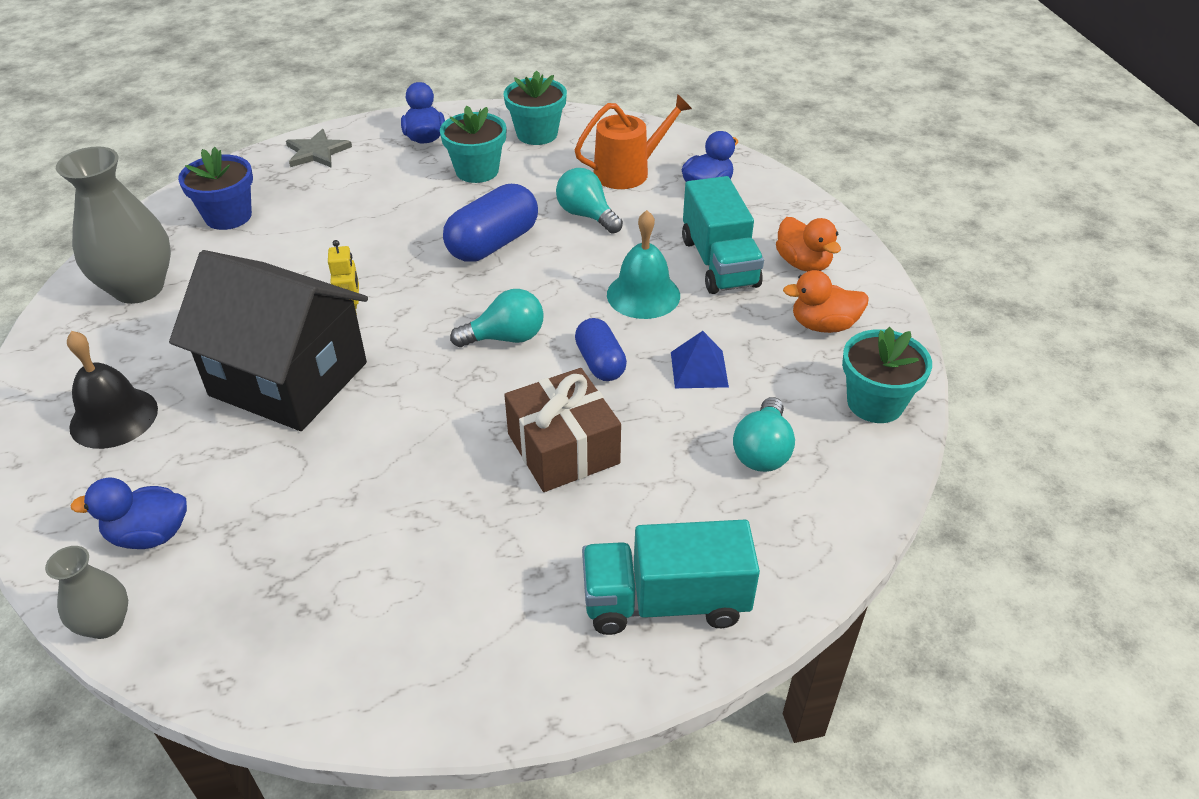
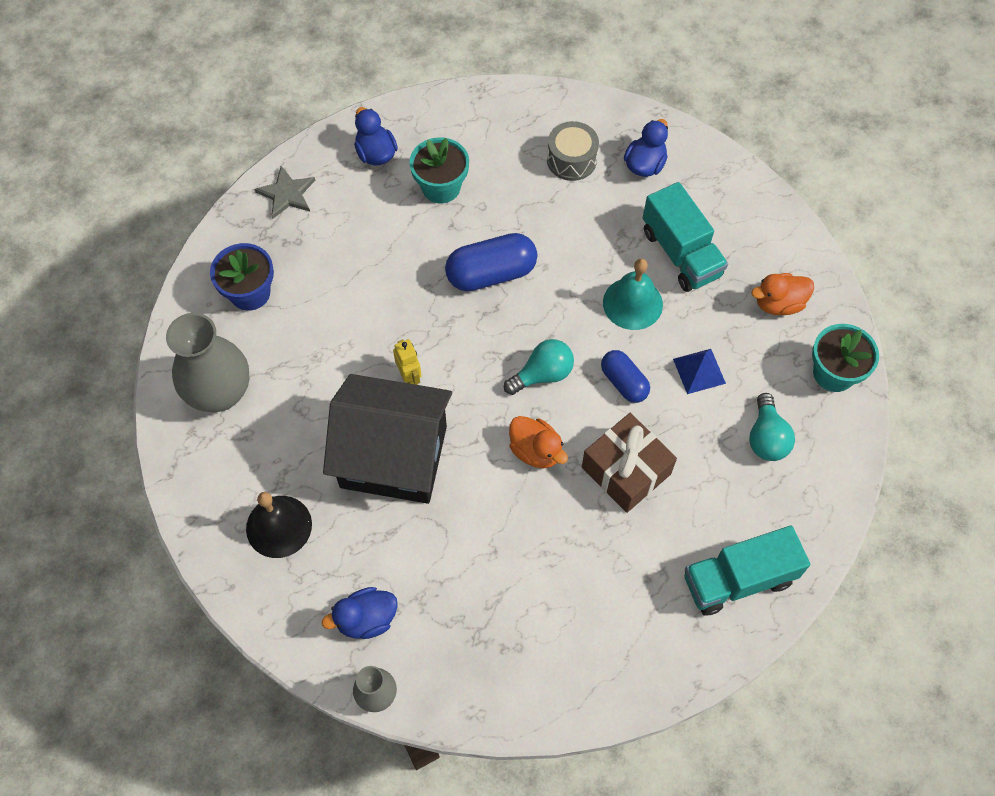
camera: 15 degrees left, 20 degrees up
(493, 244) = (491, 274): blue capsule -> blue capsule turned 45 degrees clockwise
(537, 134) = (474, 127): turquoise flower pot -> none
(587, 215) = (556, 222): turquoise light bulb -> none
(627, 172) = (571, 160): orange watering can -> grey drum
(803, 263) = (746, 239): orange duck -> orange duck (536, 451)

